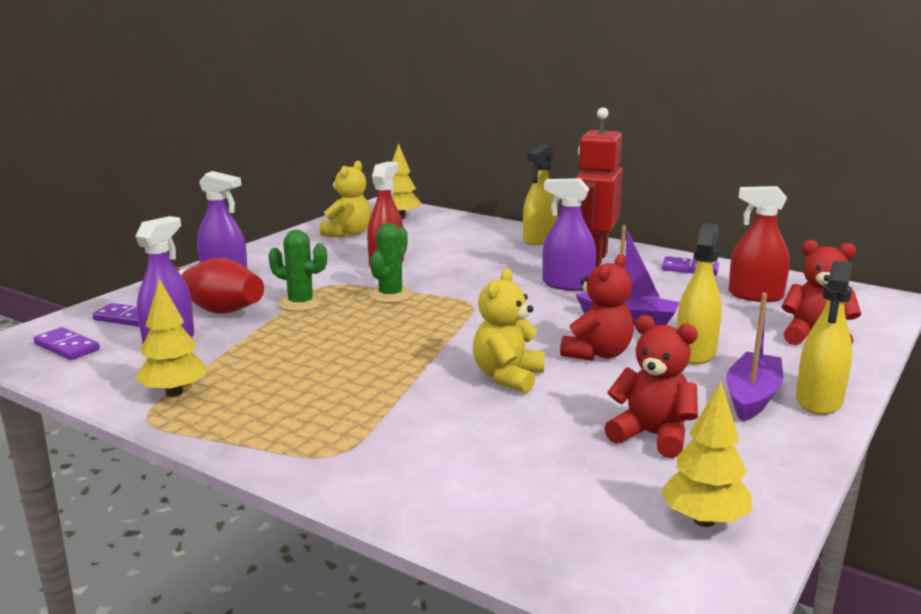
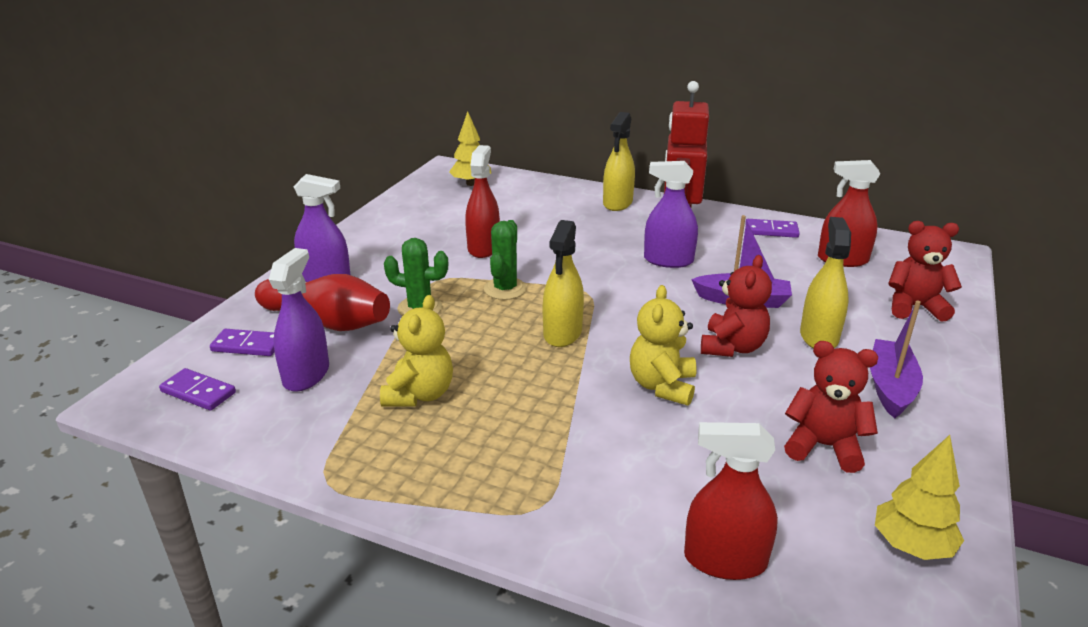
camera: 10 degrees left, 10 degrees up
(174, 392) = (340, 443): yellow tree -> none
(348, 234) = (428, 209): yellow teddy bear -> yellow teddy bear (419, 394)
(498, 511) = (725, 560): none -> red spray bottle
(819, 400) = (949, 385): yellow spray bottle -> yellow spray bottle (562, 333)

